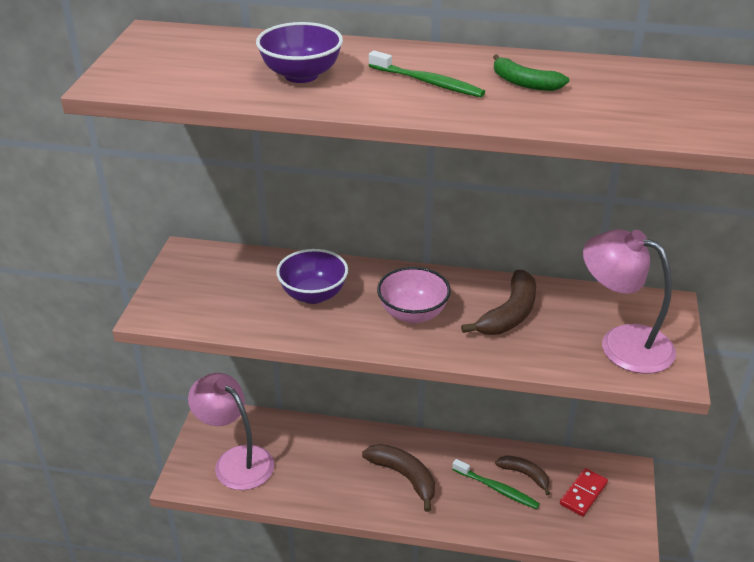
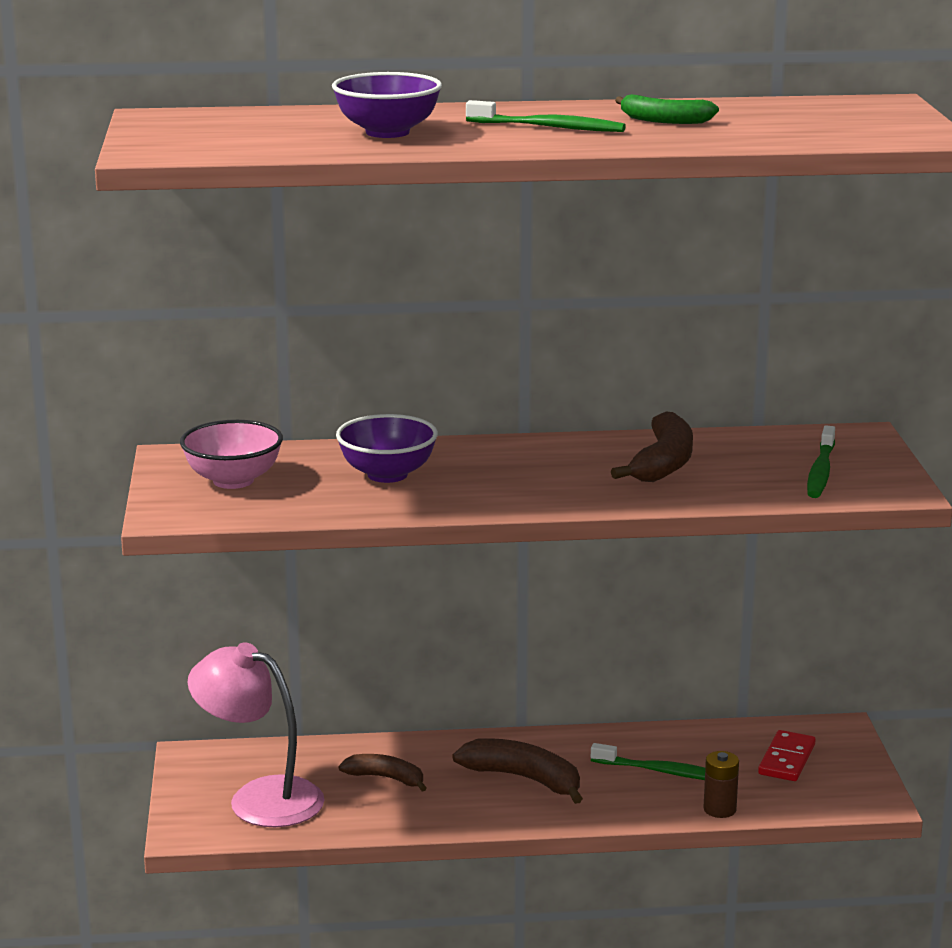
camera: 15 degrees left, 15 degrees down
(413, 314) = (535, 476): pink bowl -> pink bowl (233, 480)
(522, 533) = (719, 809): none -> brown battery
(525, 475) = (697, 752): brown banana -> brown banana (386, 778)
(622, 343) = (821, 471): pink lamp -> green toothbrush

